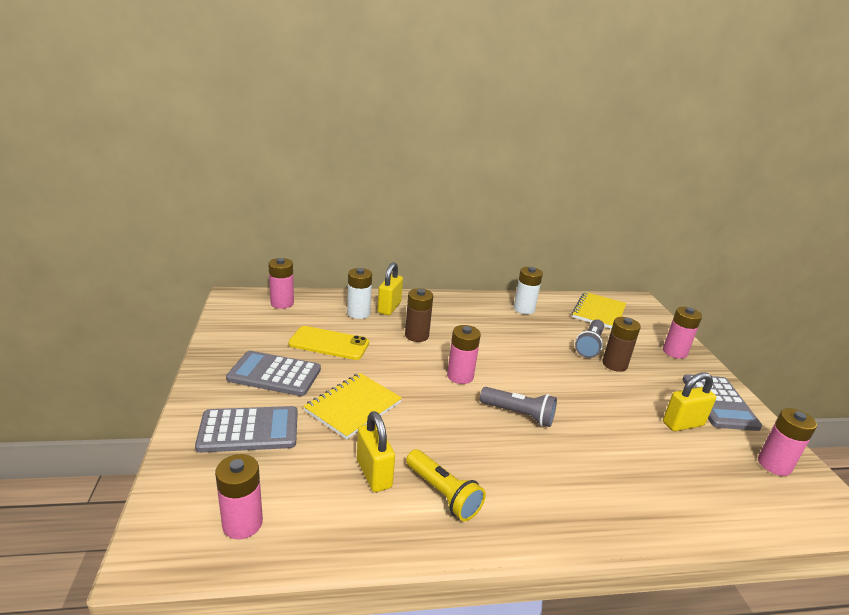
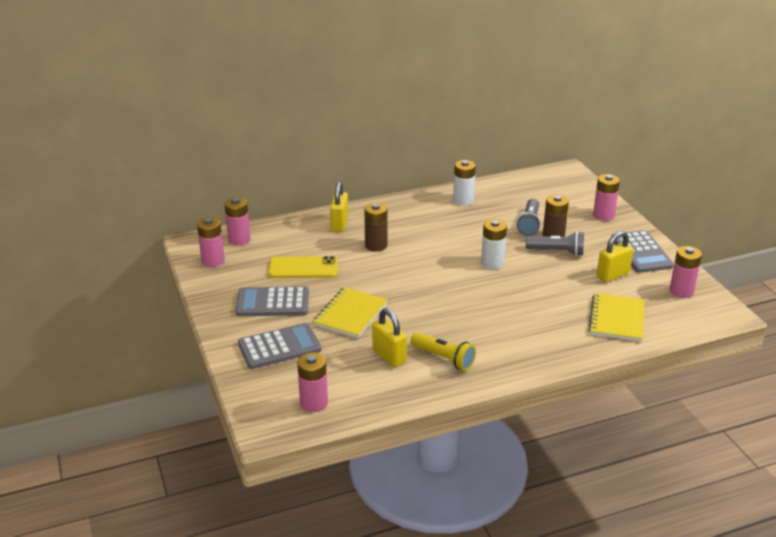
camera: 10 degrees left, 5 degrees up
(358, 313) = (314, 235): white battery -> white battery (492, 263)
(460, 376) = (426, 273): pink battery -> pink battery (213, 261)
(519, 414) = (483, 294): grey flashlight -> grey flashlight (557, 252)
(599, 312) = (532, 190): yellow notebook -> yellow notebook (617, 319)

